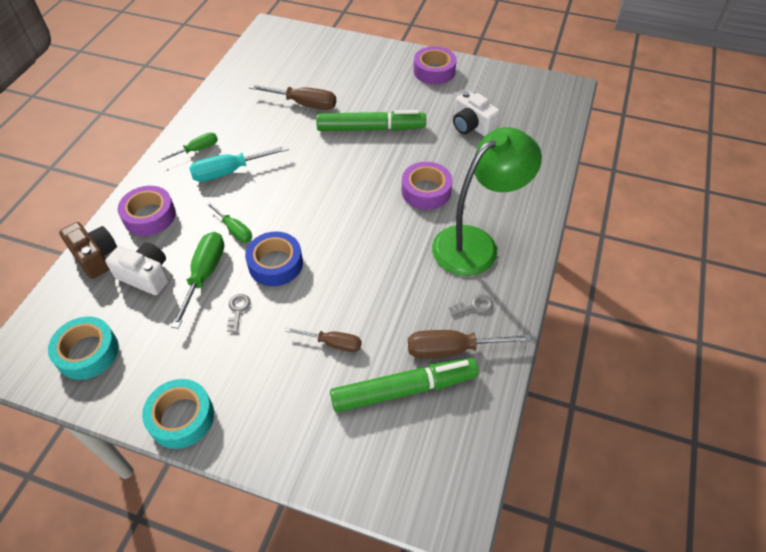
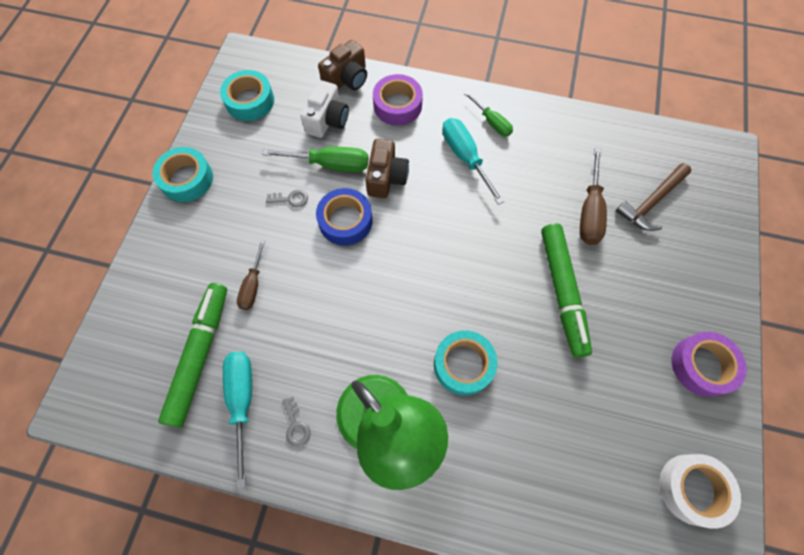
camera: 85 degrees right, 15 degrees up
(234, 230) = (386, 177): green screwdriver -> brown camera
(303, 71) = (651, 202): none -> brown hammer
(404, 389) = (200, 355): green marker -> green marker turned 150 degrees counterclockwise
(426, 191) = (463, 364): purple tape -> turquoise tape
(452, 349) = (242, 402): brown screwdriver -> turquoise screwdriver
(471, 125) = (595, 422): white camera -> none
(514, 90) = (692, 489): none -> white tape

